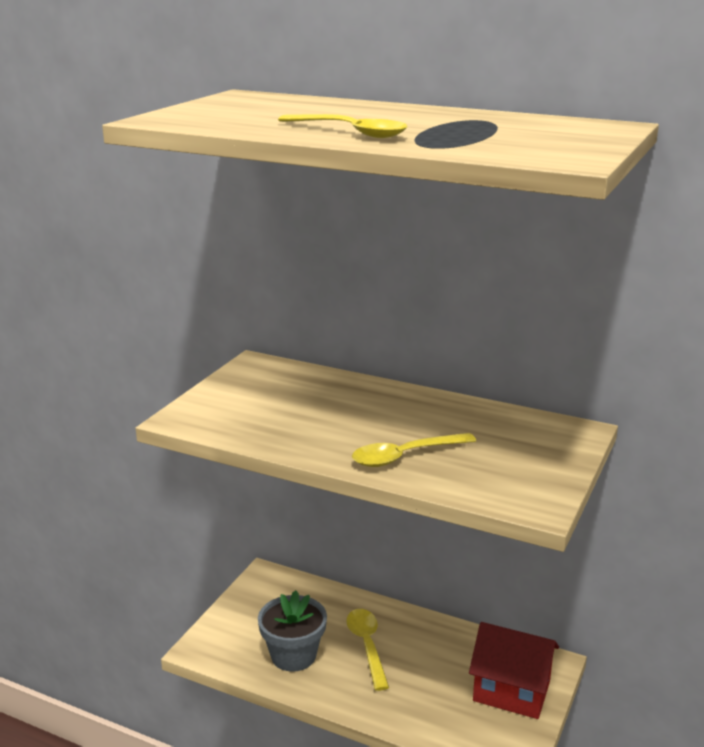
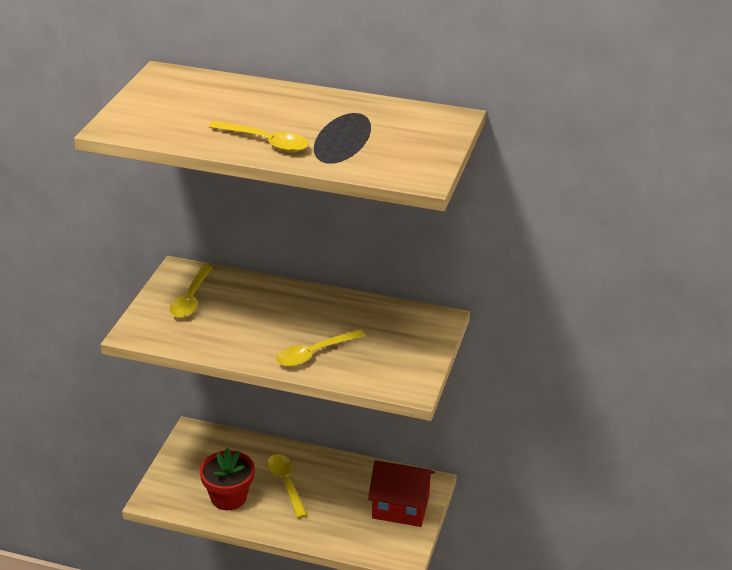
camera: 10 degrees left, 10 degrees up
(261, 390) = (191, 299): none -> yellow spoon
(293, 655) = (228, 497): grey flower pot -> red flower pot

